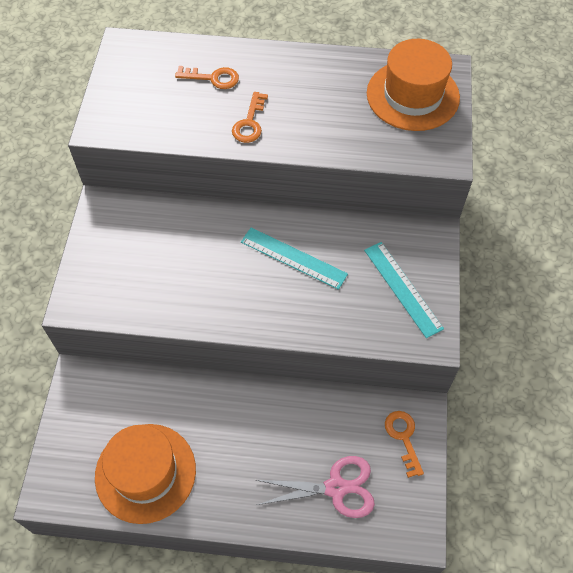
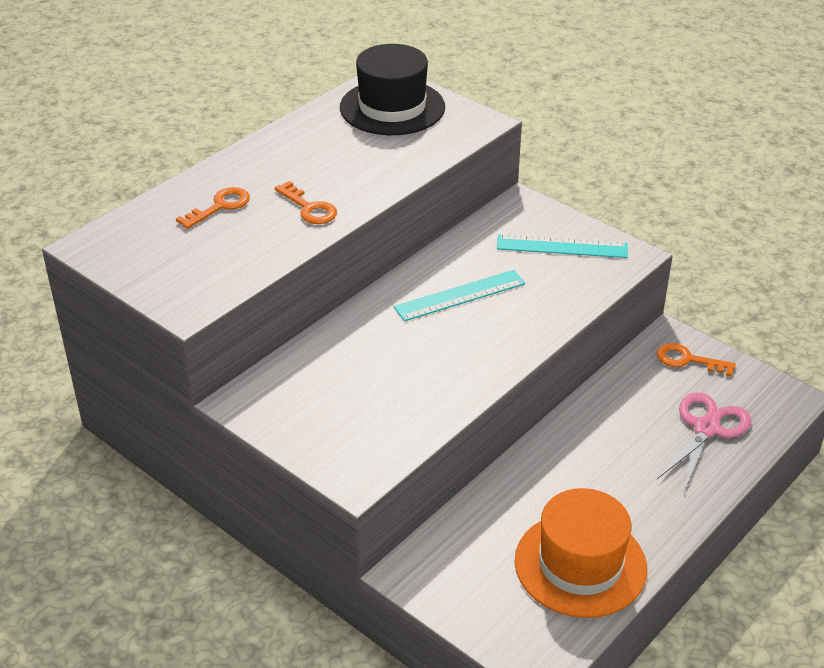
camera: 55 degrees left, 20 degrees down
(412, 95) = (392, 107): orange hat -> black hat

